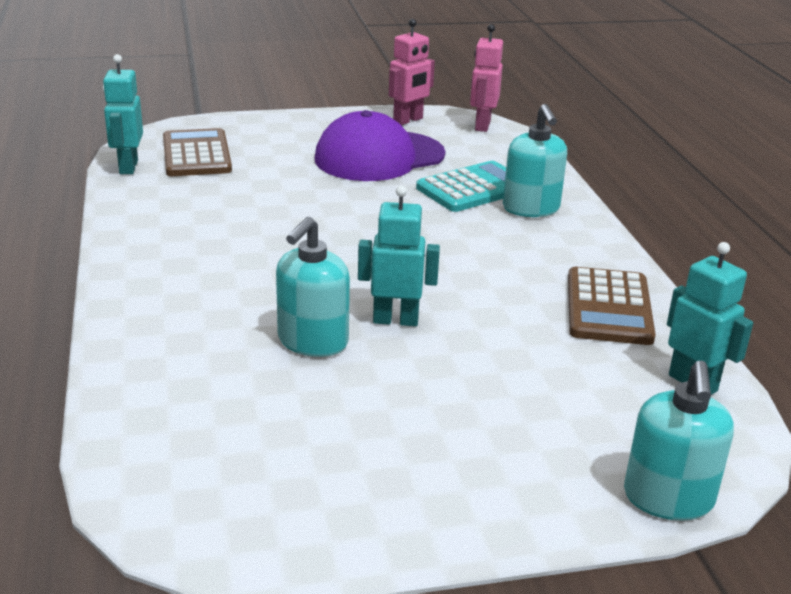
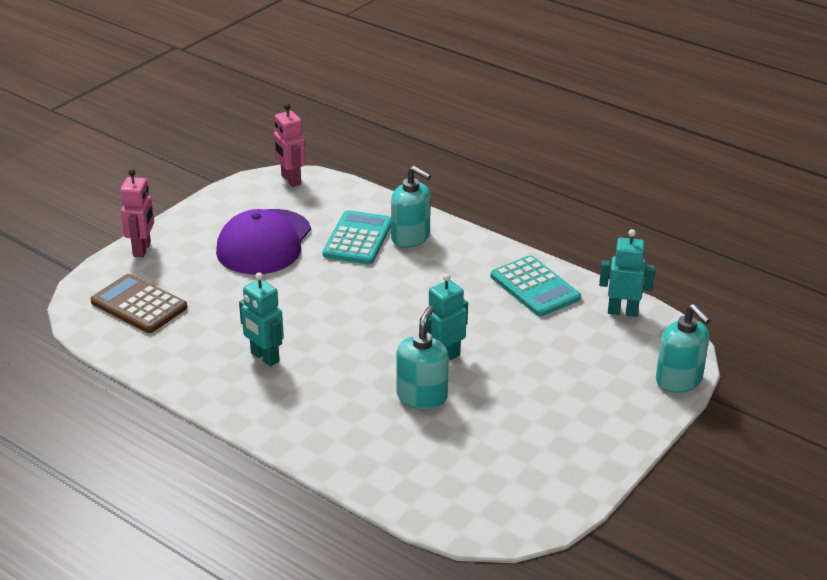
camera: 40 degrees left, 5 degrees up
(128, 167) = (109, 341): turquoise robot -> turquoise robot (264, 357)
(312, 341) = (422, 396): turquoise soap dispenser -> turquoise soap dispenser turned 150 degrees counterclockwise
(408, 120) = (236, 199): pink robot -> pink robot (142, 249)
(609, 307) = (535, 287): brown calculator -> turquoise calculator

